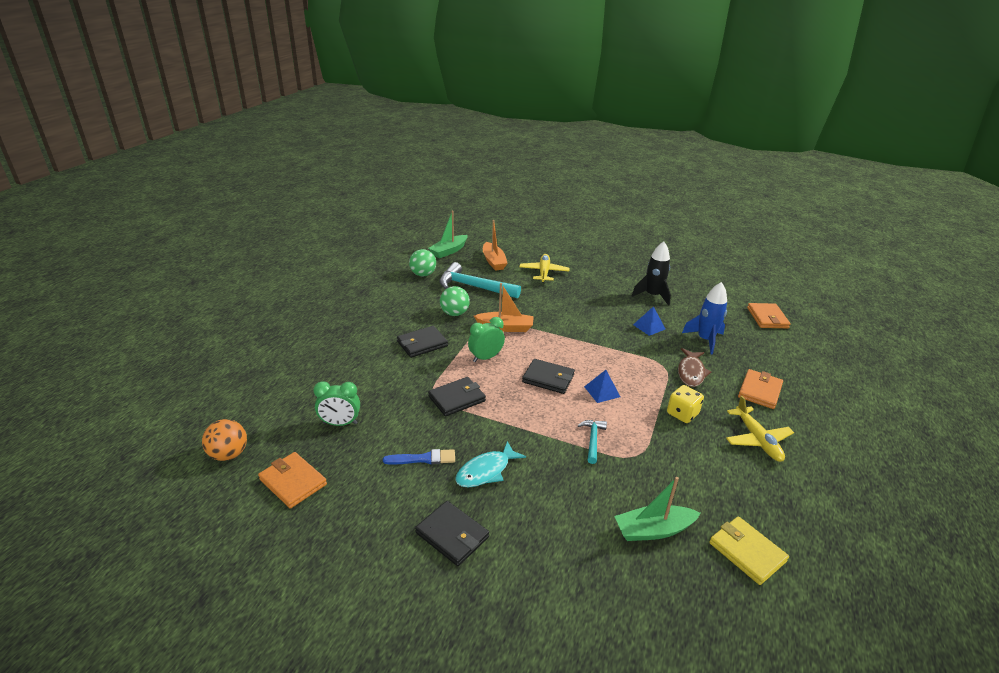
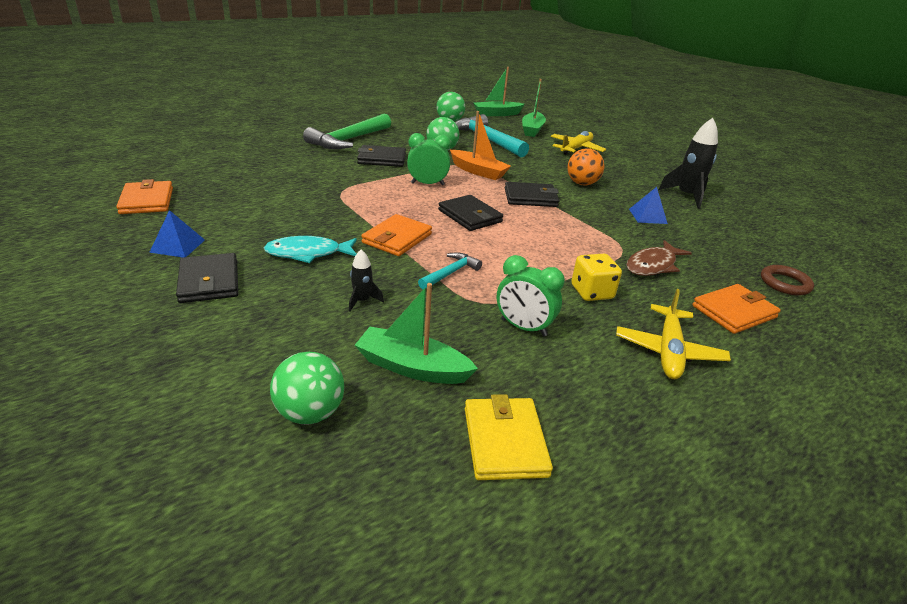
camera: 30 degrees right, 0 degrees up
(229, 454) = (132, 171): orange ball -> orange ball (582, 184)
(340, 423) = (237, 182): green clock -> green clock (523, 327)
(370, 331) = (348, 140): none -> green hammer
(423, 459) = (267, 225): blue brush -> none
(457, 399) = (358, 200): black wallet -> black wallet (530, 198)
(493, 261) = (532, 130): orange boat -> green boat
(569, 494) = (362, 301): none -> black rocket
(602, 391) = (516, 243): blue pyramid -> blue pyramid (177, 246)
(639, 598) = (310, 413): none -> green ball
(705, 340) = (711, 247): blue rocket -> none
(763, 354) = (785, 283): none -> brown ring
(767, 318) = (835, 257): orange wallet -> orange wallet (397, 238)

